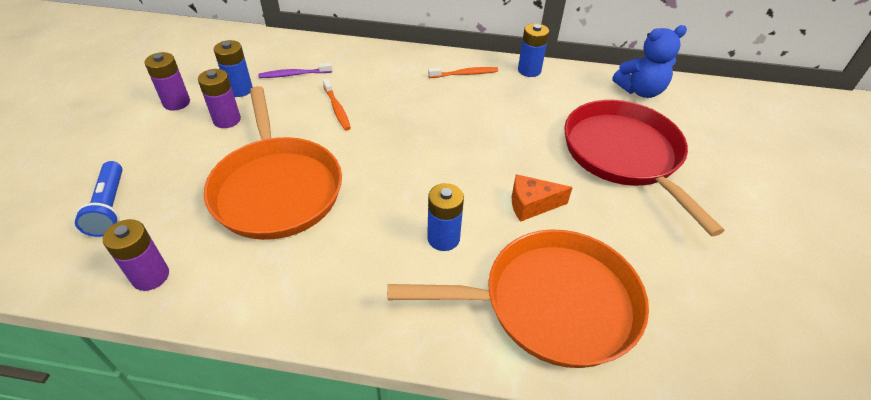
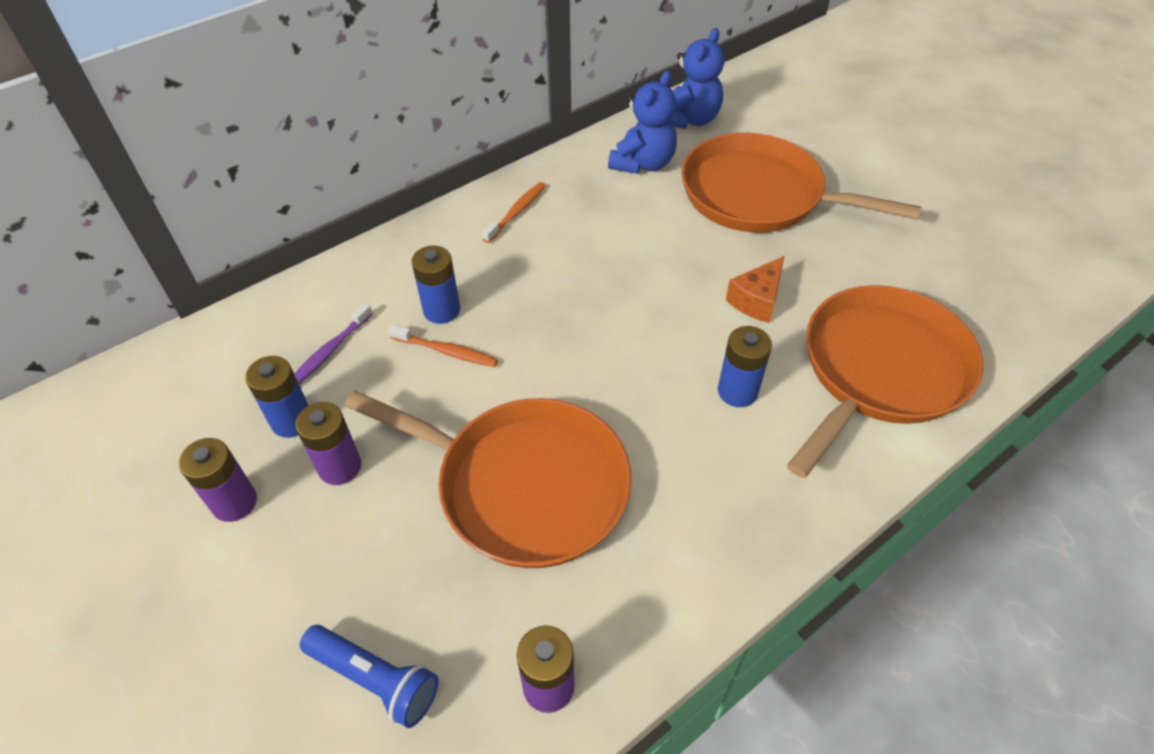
camera: 45 degrees left, 5 degrees up
(529, 70) = (570, 164): blue battery -> blue battery (441, 310)
(573, 94) = (643, 163): none -> blue teddy bear
(624, 155) = (758, 195): red pan -> orange pan

